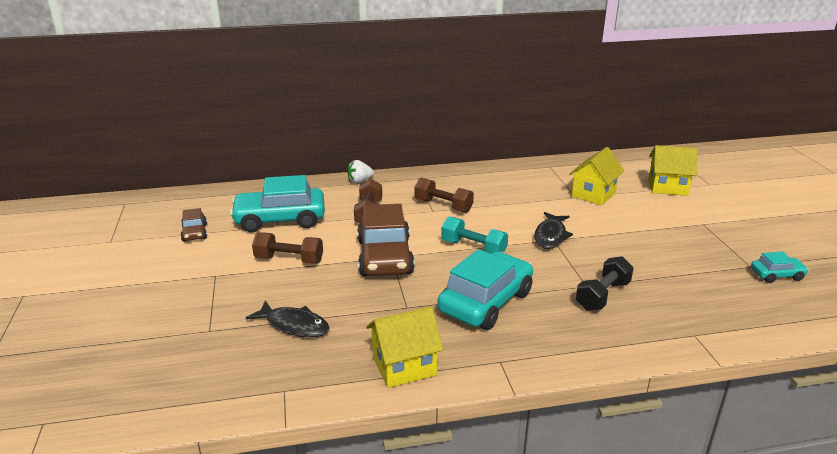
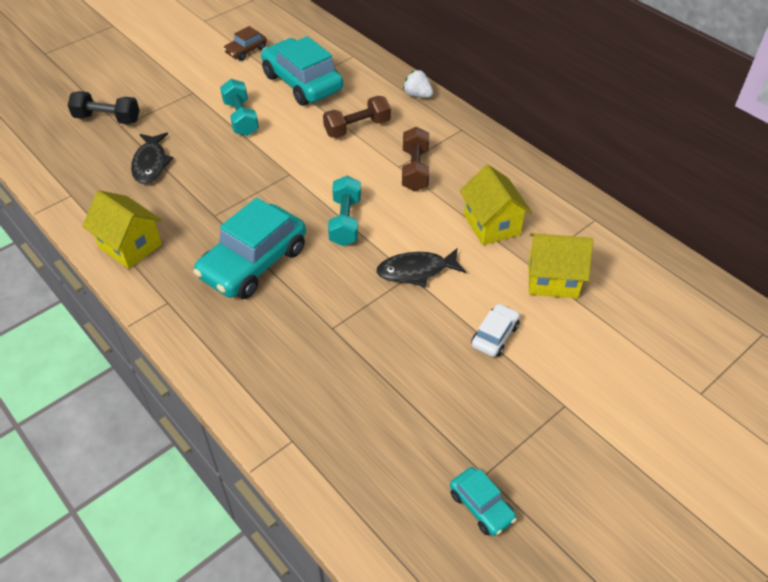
camera: 60 degrees right, 20 degrees up
(289, 260) = (241, 118): brown dumbbell -> turquoise dumbbell
(385, 257) = (285, 170): brown car -> none
(486, 302) = (253, 263): turquoise car -> turquoise car turned 120 degrees clockwise
(602, 295) = (321, 346): black dumbbell -> black dumbbell (107, 119)
(631, 227) = (495, 335): none -> white car
(667, 187) = (644, 347): yellow house -> yellow house (491, 225)

